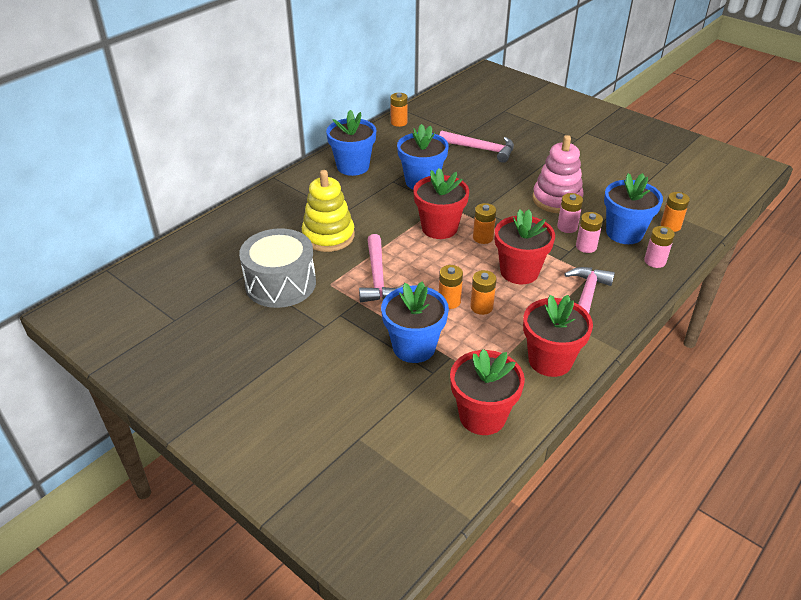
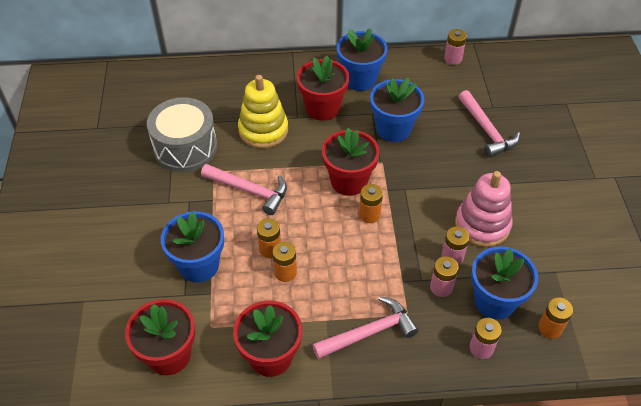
camera: 45 degrees right, 10 degrees up
(378, 277) = (250, 191): pink hammer -> pink hammer turned 105 degrees counterclockwise
(399, 122) = (453, 59): orange battery -> pink battery
(519, 272) = (354, 266): red flower pot -> red flower pot (322, 108)

